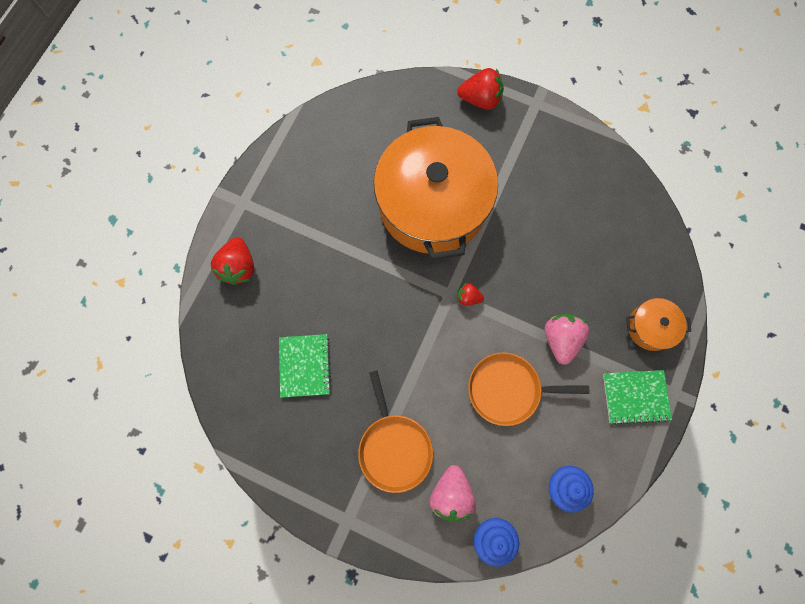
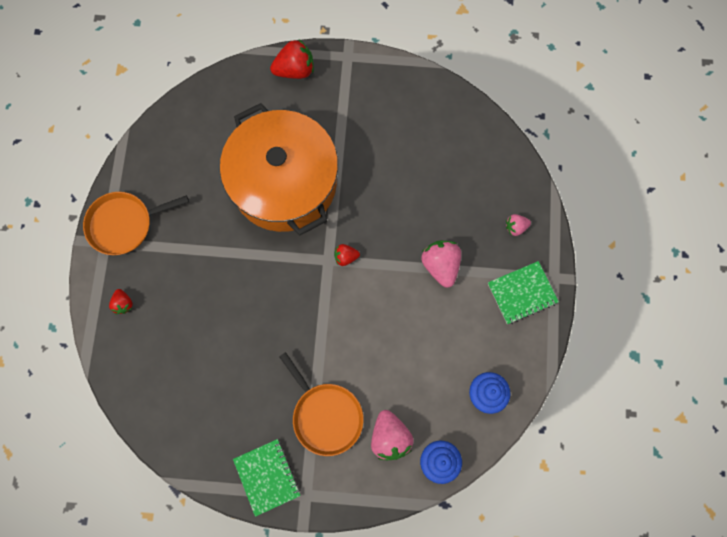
camera: 20 degrees left, 0 degrees up
(239, 267) = (123, 304): red strawberry -> red strawberry, size x0.55
(305, 366) = (218, 372): green notebook -> green notebook (267, 477)
(507, 389) = (409, 327): orange pan -> orange pan (124, 224)
(650, 327) = (515, 227): orange pot -> pink strawberry

